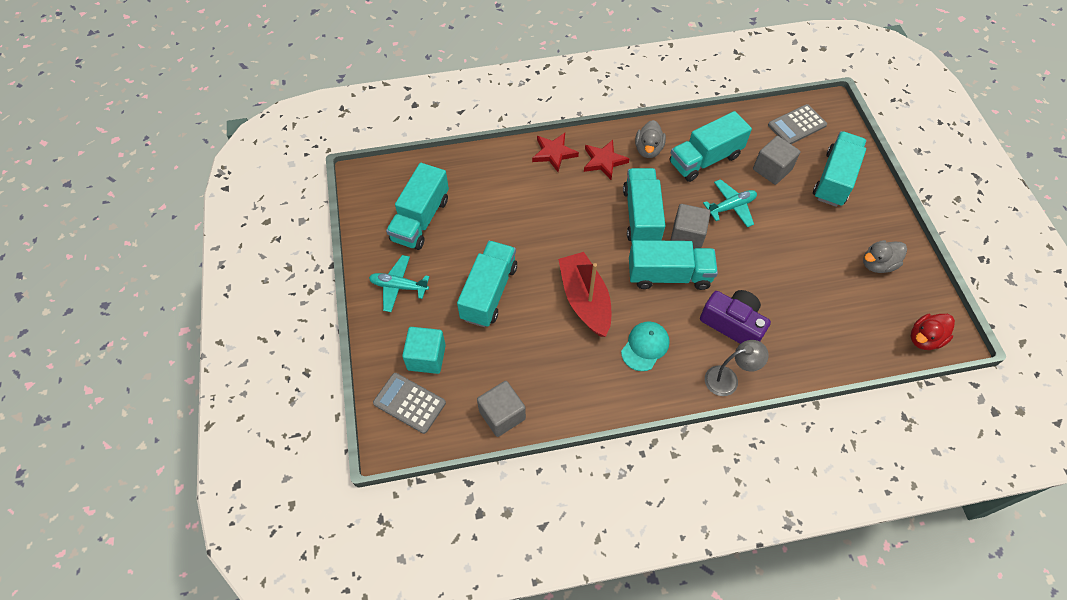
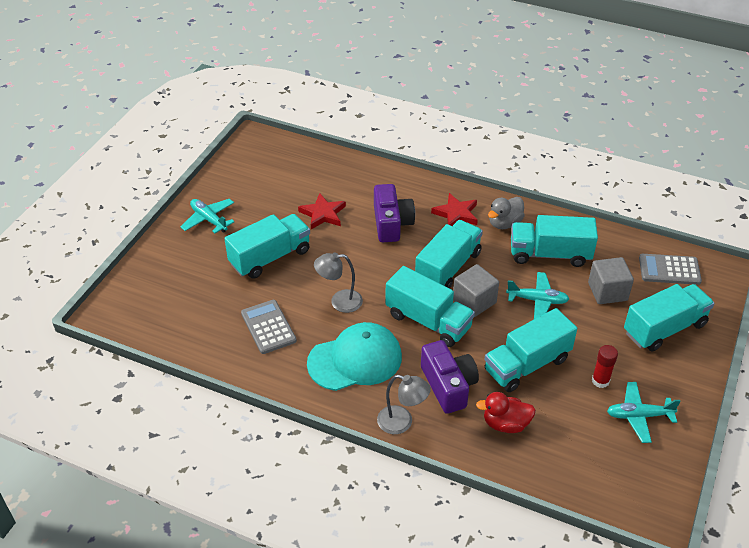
camera: 35 degrees right, 15 degrees down
(409, 403) = (140, 297): grey calculator -> grey calculator (268, 327)
(420, 219) = (268, 184): turquoise truck -> turquoise truck (527, 365)
(426, 357) = (182, 275): turquoise cube -> none
(502, 415) = (197, 342): grey cube -> none
(554, 153) = (419, 189): red star -> red star (323, 214)
(561, 200) = (391, 223): none -> purple camera
(585, 300) = (339, 301): red boat -> grey lamp
(645, 346) = (355, 360): turquoise cap -> turquoise cap, size x1.68
(830, 251) = (600, 381): none -> red glue stick
(877, 264) = (639, 416): grey duck -> turquoise plane
(924, 339) = (626, 499): red duck -> red duck (505, 424)

